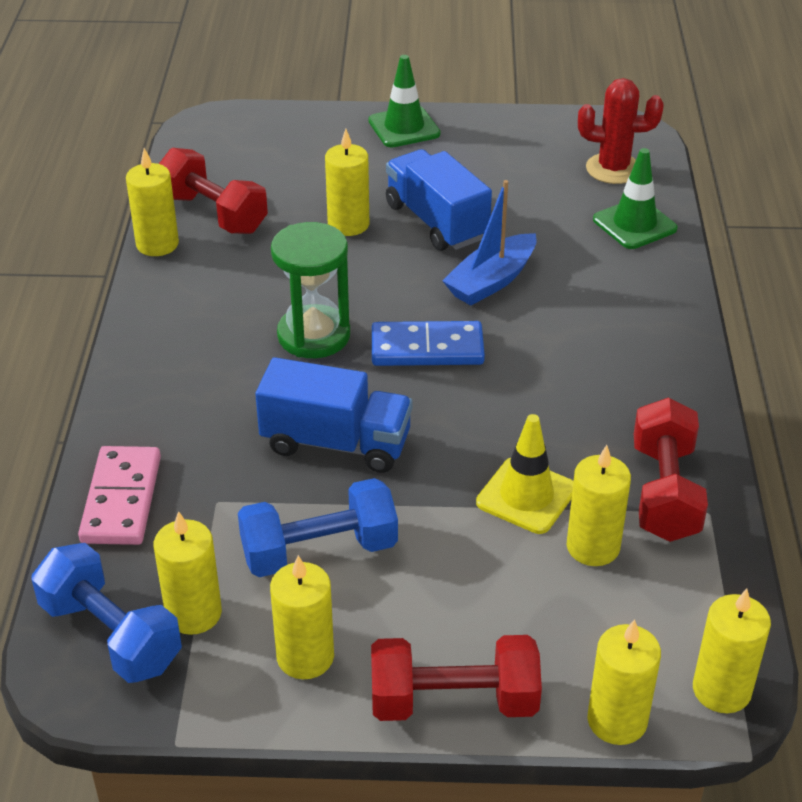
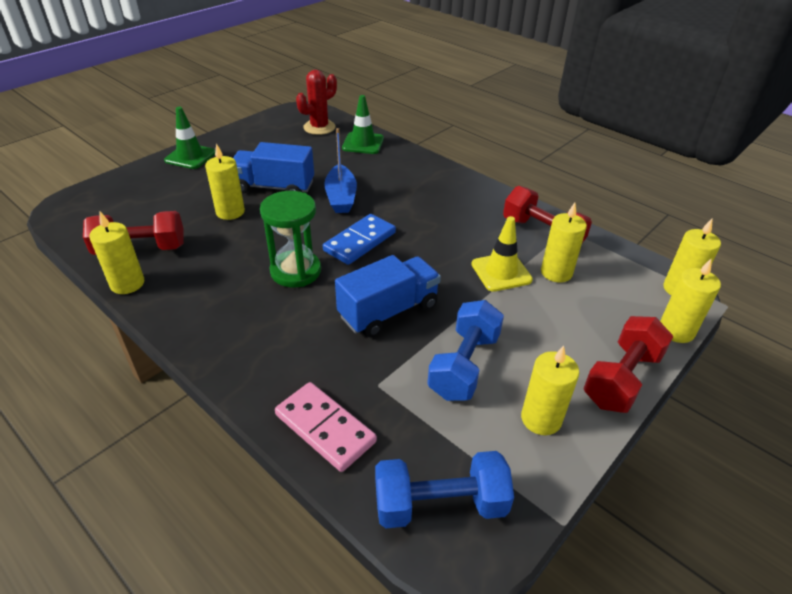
camera: 50 degrees left, 0 degrees up
(193, 613) = (460, 450): yellow candle -> none

